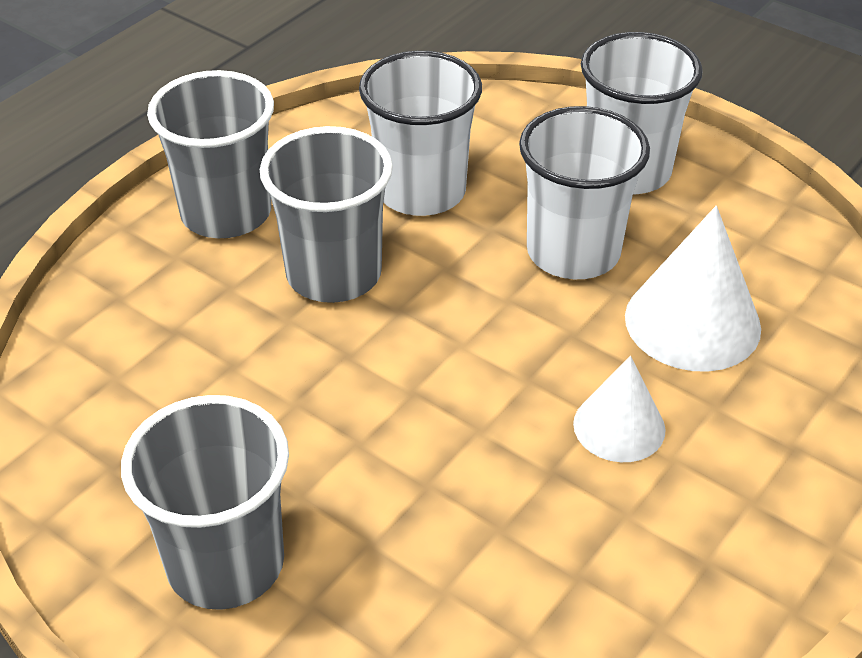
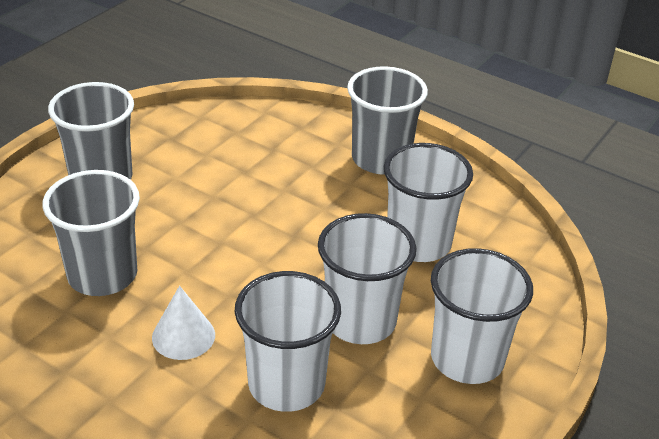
camera: 85 degrees right, 5 degrees down
(334, 274) = (326, 206): grey cup -> grey cup (102, 275)
(692, 322) = (286, 384): white cone -> white cup

